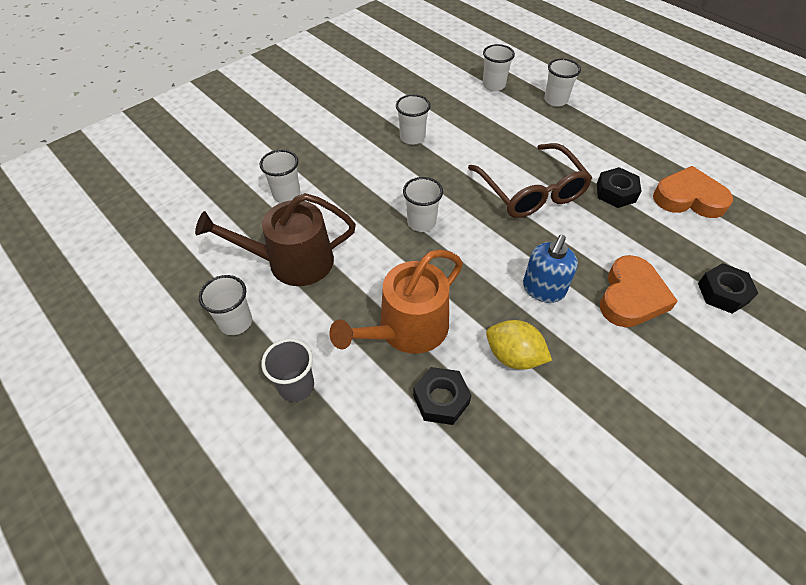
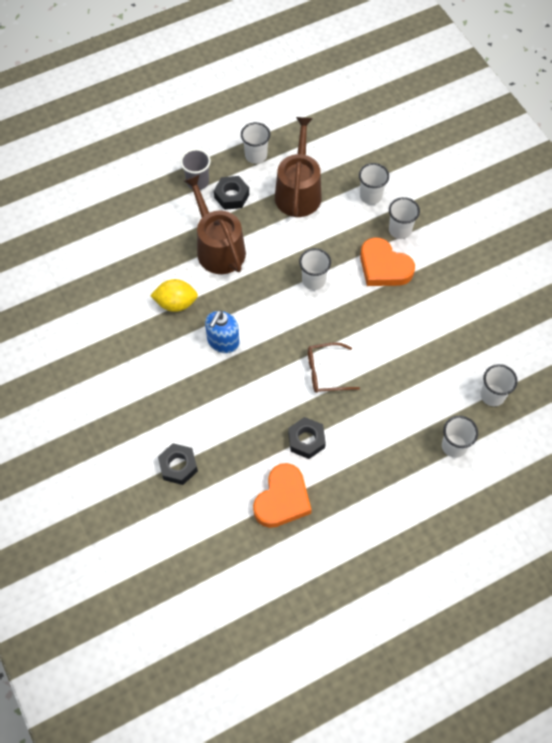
camera: 105 degrees right, 10 degrees up
(407, 329) = (218, 248): orange watering can -> brown watering can
(412, 137) = (422, 299): white cup -> white cup (400, 230)
(441, 399) = (161, 254): black nut -> black nut (231, 196)
(513, 356) = (176, 303): yellow lemon -> yellow lemon turned 45 degrees clockwise
(532, 192) = (325, 372): brown glasses -> brown glasses, size x0.60
(543, 289) = (223, 342): blue soap dispenser -> blue soap dispenser turned 105 degrees counterclockwise
(631, 296) = (197, 398): orange heart -> orange heart (384, 267)

